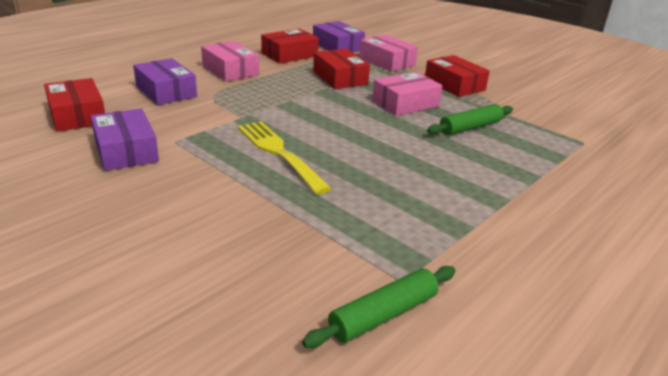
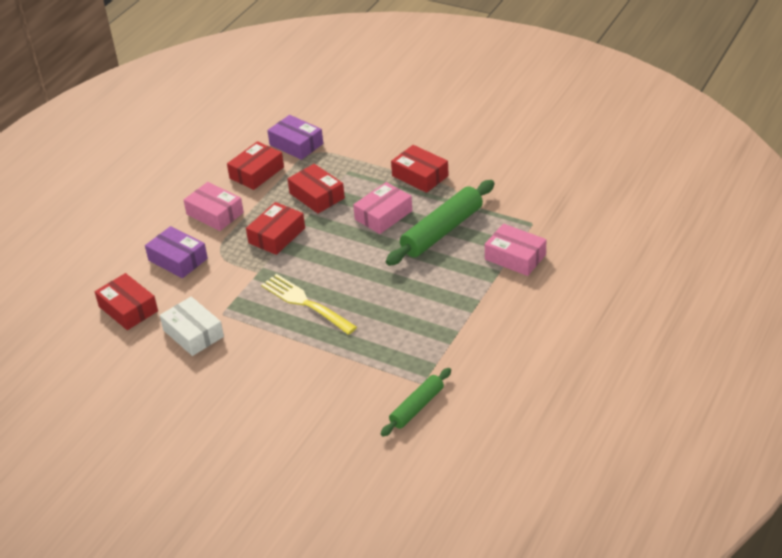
camera: 10 degrees left, 10 degrees up
(126, 150) = (193, 333): purple box -> white box
(281, 95) = (277, 235): none -> red box
(387, 61) = (351, 156): pink box -> pink box (515, 257)
(470, 127) = (442, 231): green rolling pin -> green rolling pin, size x1.70

